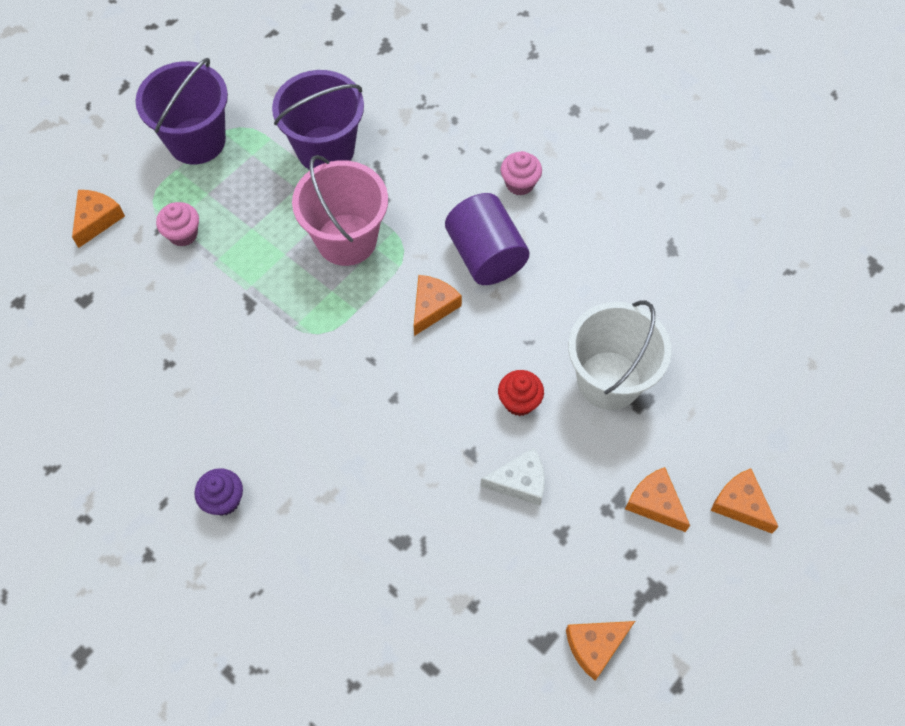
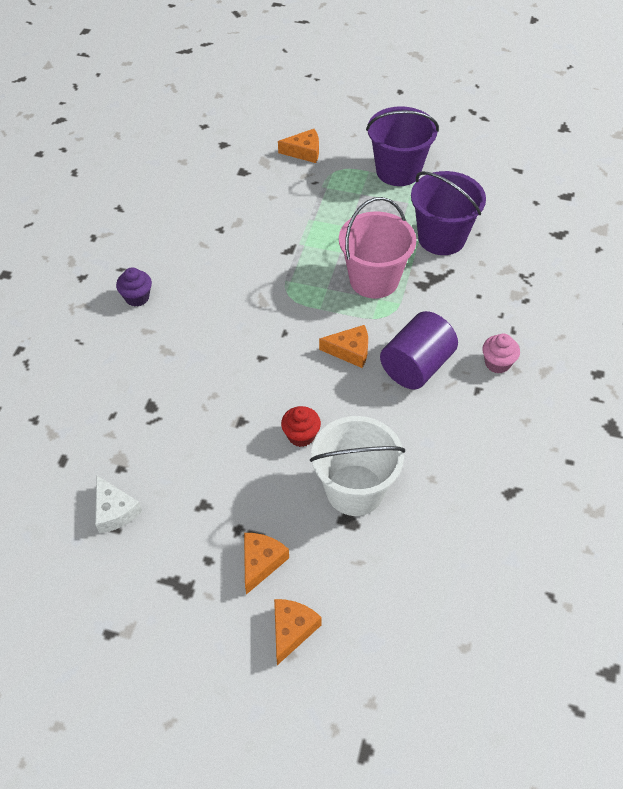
camera: 65 degrees right, 10 degrees down
(183, 234) = (321, 195): pink cupcake -> none
(520, 482) = (233, 461): white cheese -> white cheese (114, 511)
(595, 646) = (120, 561): orange cheese -> none

